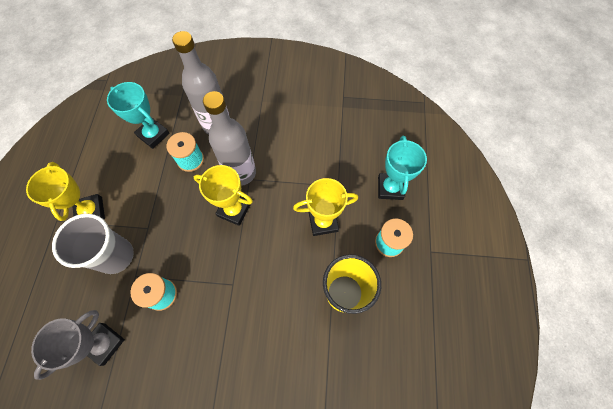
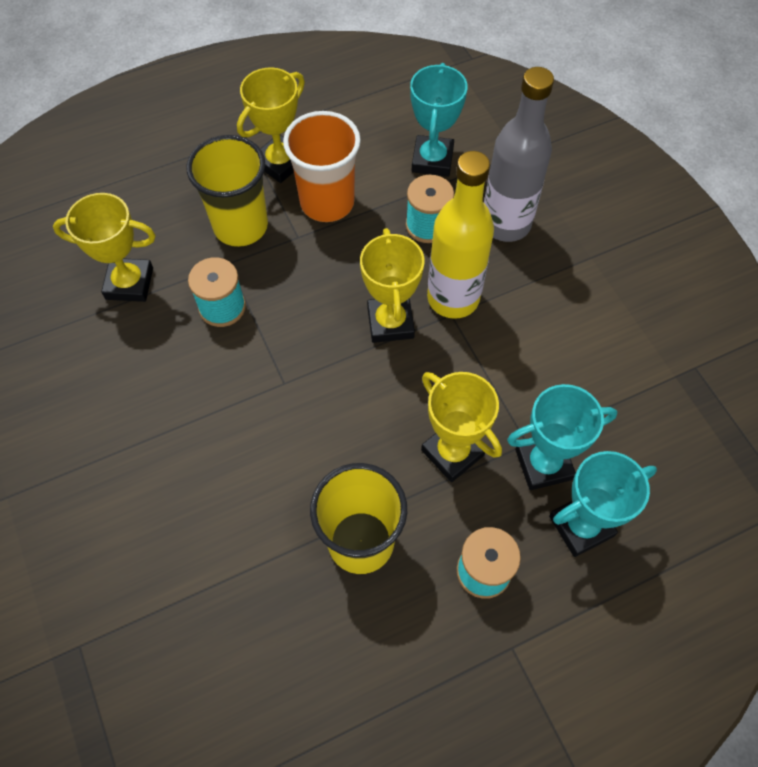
camera: 60 degrees right, 5 degrees down
(104, 343) = (129, 283): grey trophy -> yellow trophy
(116, 256) = (240, 226): grey cup -> yellow cup
(137, 201) = (327, 202): none -> orange cup
(241, 173) = (453, 298): grey bottle -> yellow bottle
(352, 185) = (543, 464): none -> turquoise trophy

